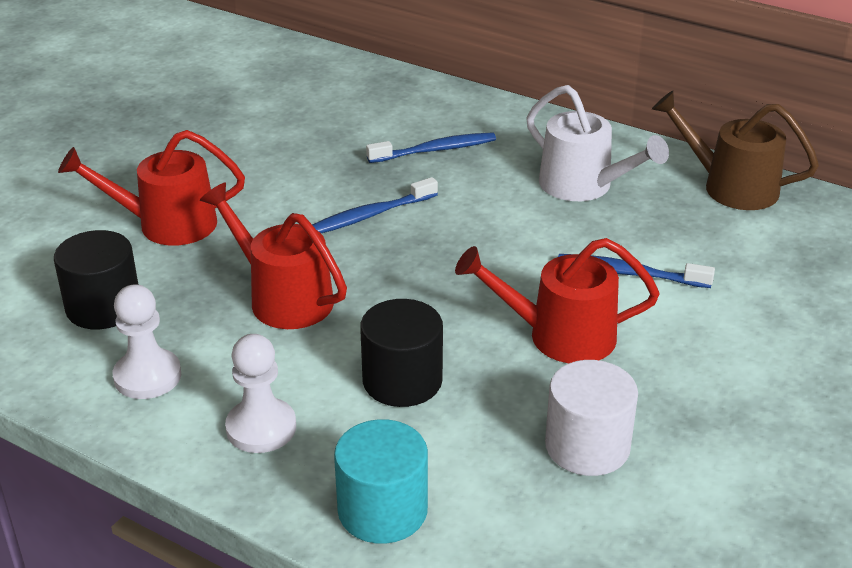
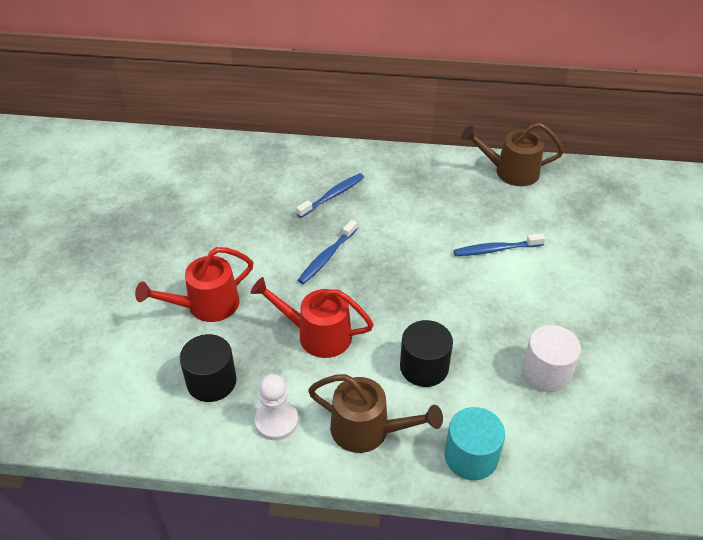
camera: 25 degrees left, 10 degrees up
(261, 428) = (368, 430): white pawn -> brown watering can
(559, 336) = (486, 305): red watering can -> none
(584, 186) = (434, 196): white watering can -> none

